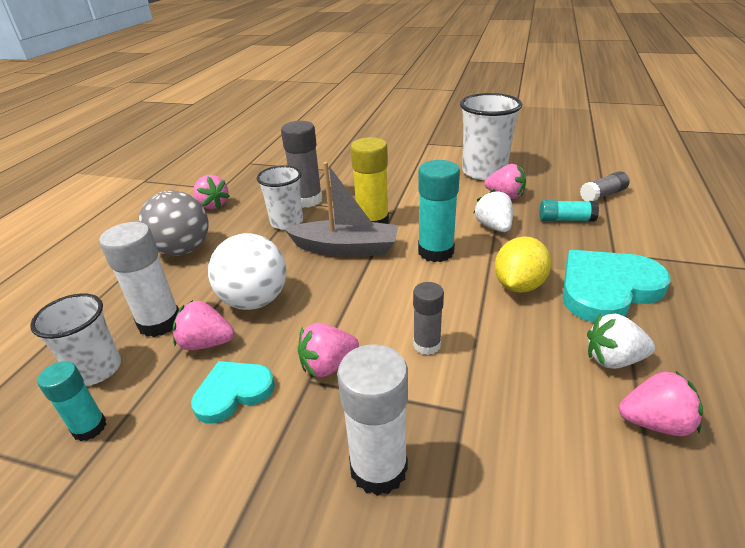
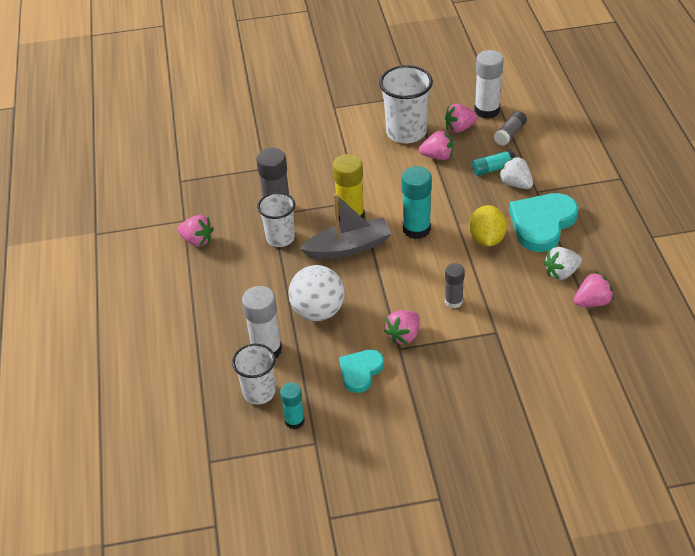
camera: 25 degrees left, 10 degrees up
(183, 250) = (219, 291): grey ball -> none
(206, 343) = (314, 351): pink strawberry -> pink strawberry (459, 128)
(378, 468) = (470, 376): white glue stick -> white glue stick (487, 110)
(493, 227) = (445, 192): white strawberry -> white strawberry (515, 184)

